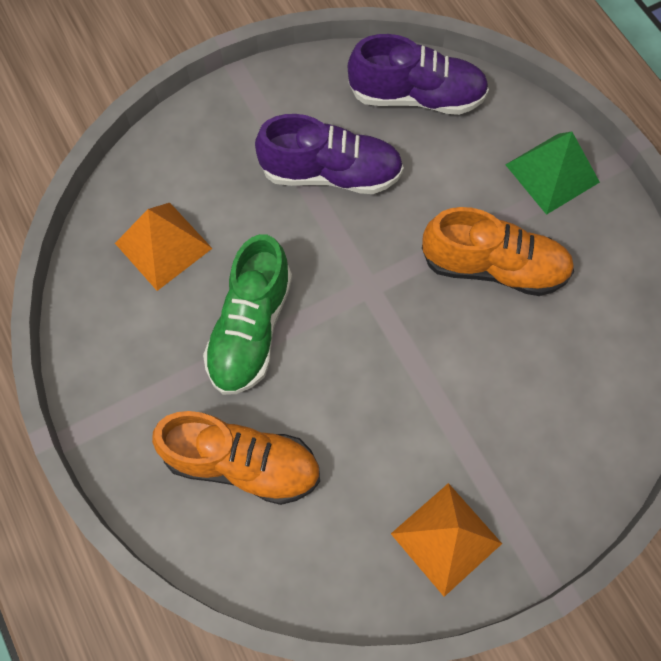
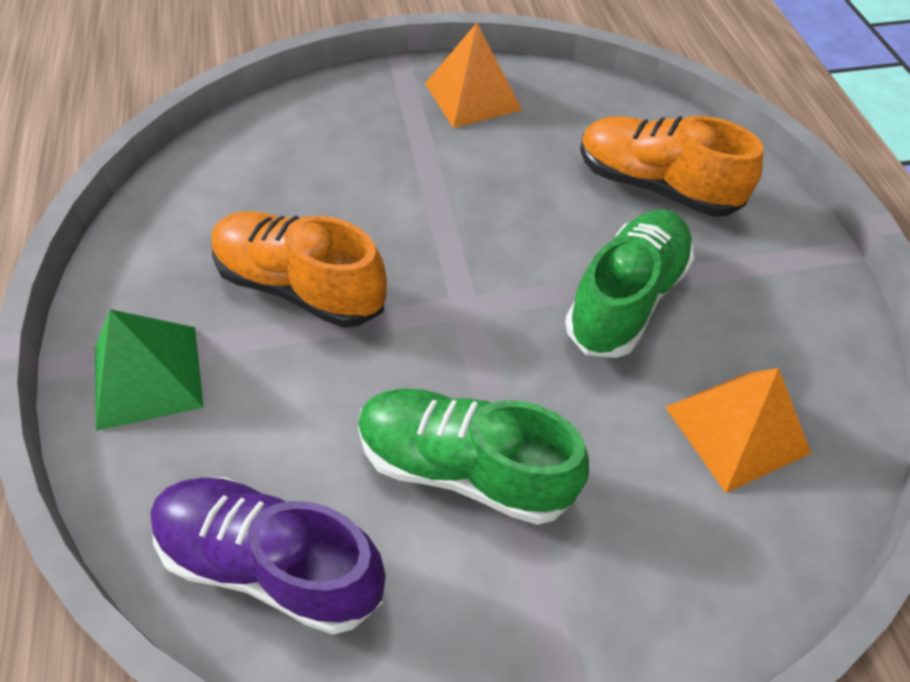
camera: 165 degrees left, 15 degrees down
(331, 173) = (464, 468): purple shoe -> green shoe

